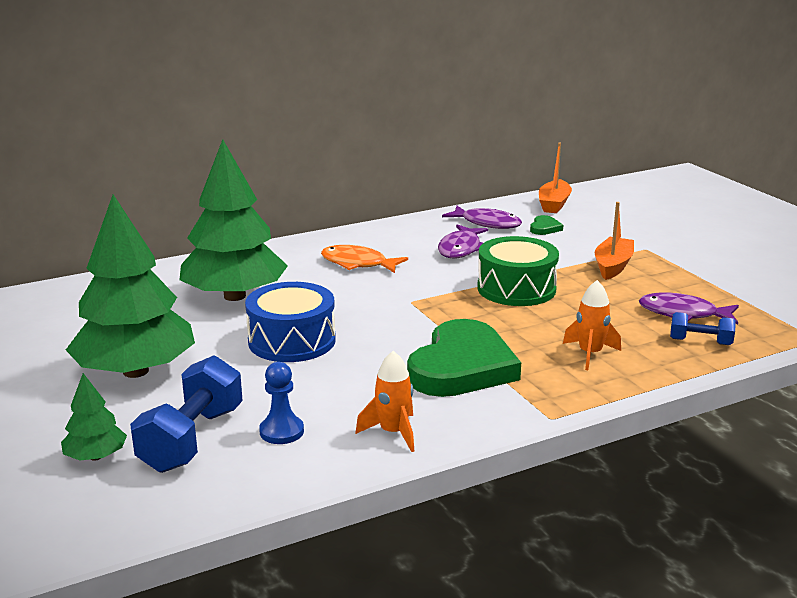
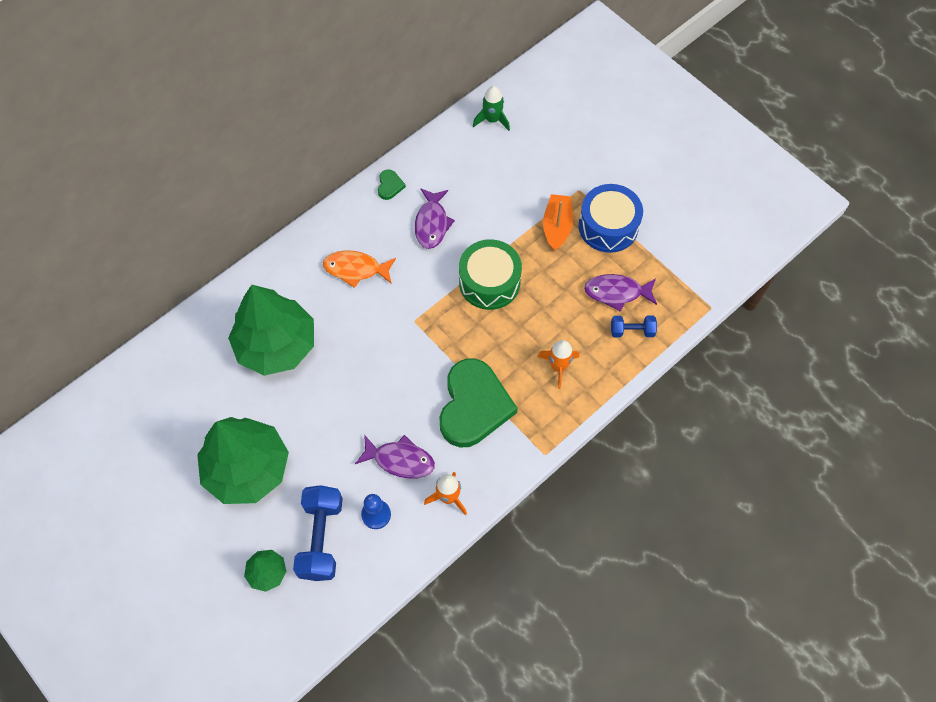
camera: 15 degrees left, 40 degrees up
(292, 341) = (343, 400): blue drum -> blue drum (608, 226)
(487, 223) = (443, 171): purple fish -> purple fish (400, 460)
(544, 228) = (492, 169): green heart -> green heart (390, 186)
(554, 204) = (492, 120): orange boat -> green rocket

